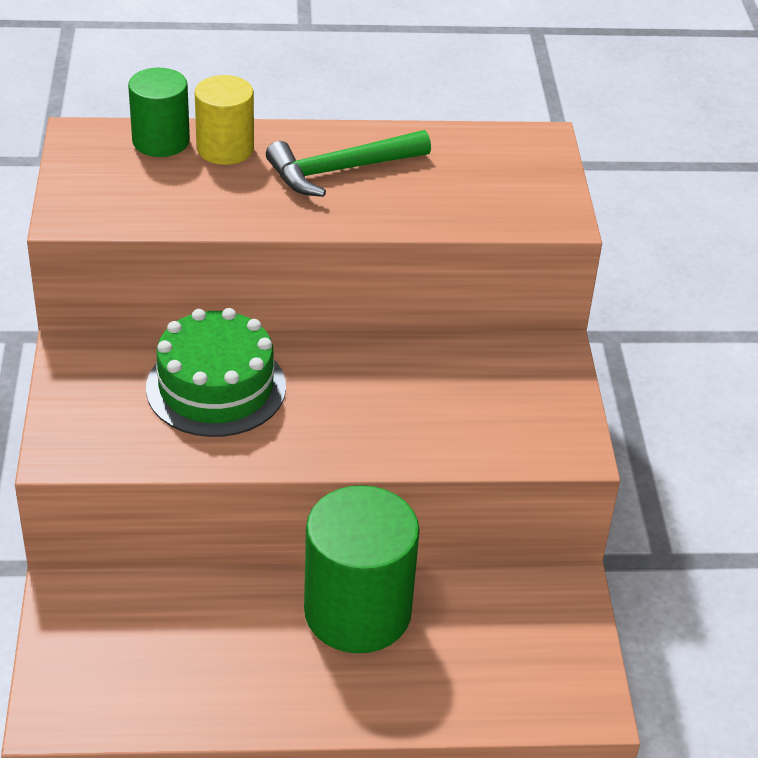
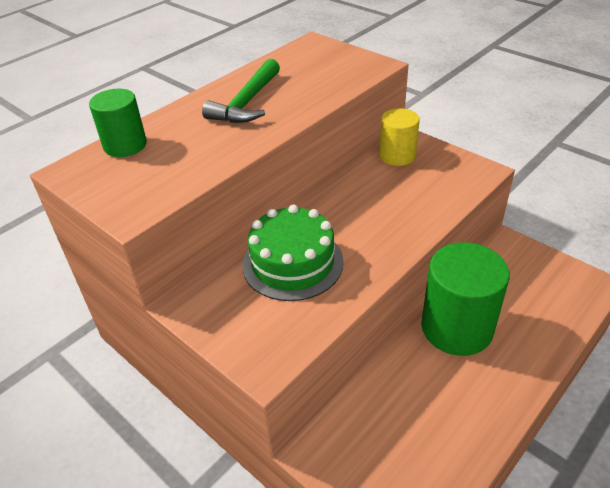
camera: 40 degrees left, 0 degrees up
(225, 149) = (169, 128): yellow cylinder -> yellow cylinder (397, 155)

